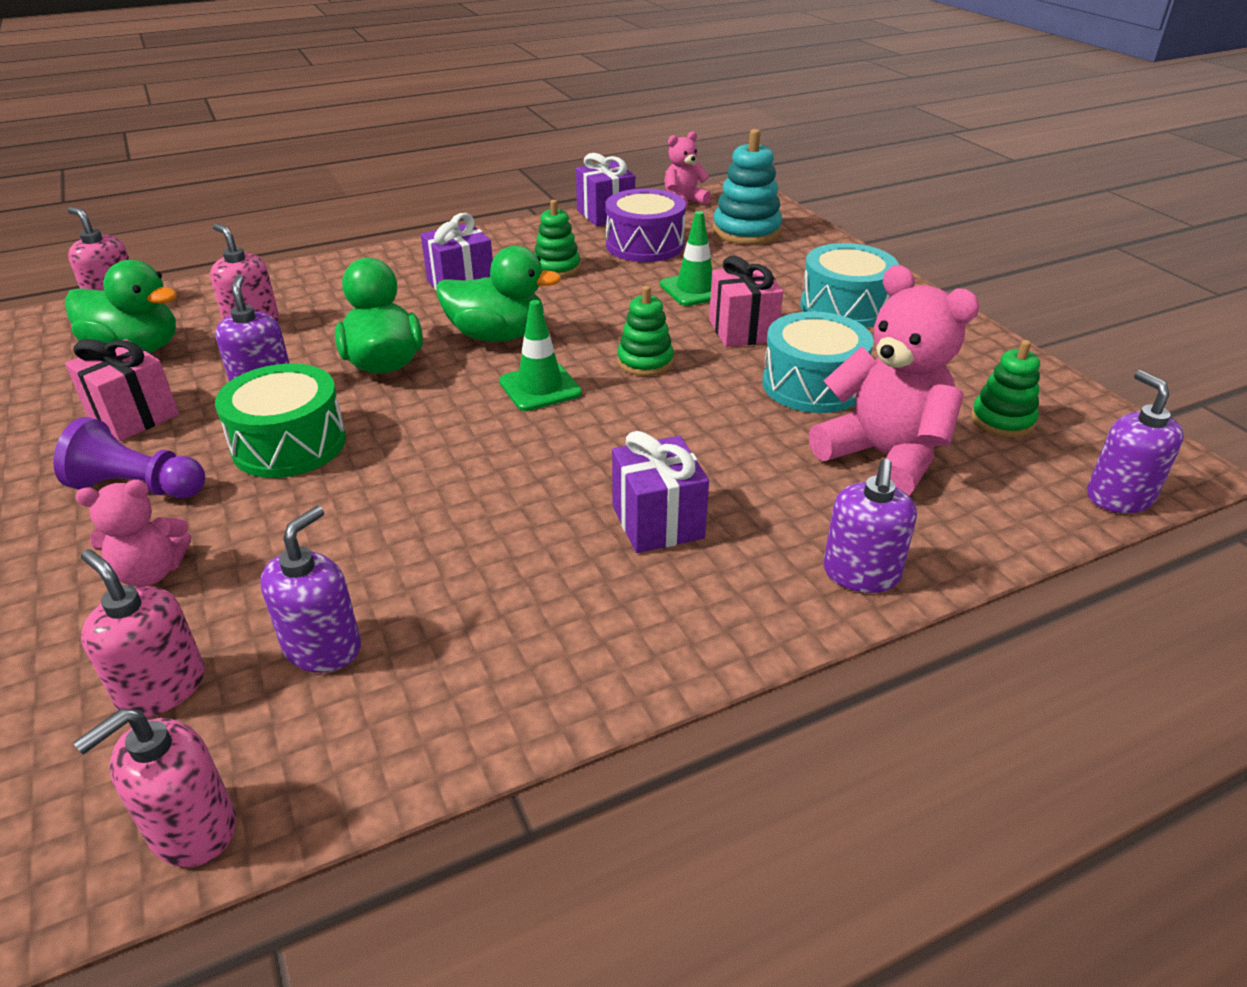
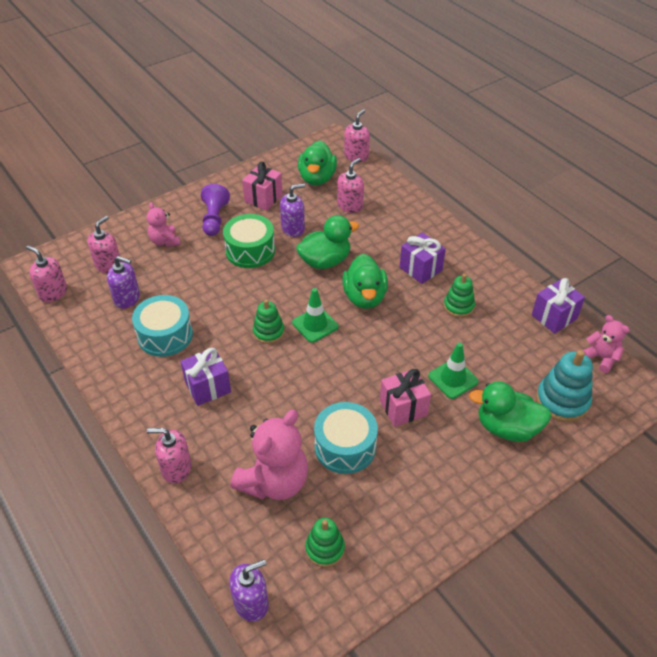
camera: 80 degrees right, 10 degrees up
(644, 245) = (511, 345): purple drum -> none
(645, 362) = (352, 364): green stacking toy -> green stacking toy (268, 332)
(785, 267) = (507, 428): none -> green duck
(844, 307) = (455, 464): turquoise drum -> turquoise drum (165, 335)
(861, 574) = (176, 468): purple soap dispenser -> pink soap dispenser

